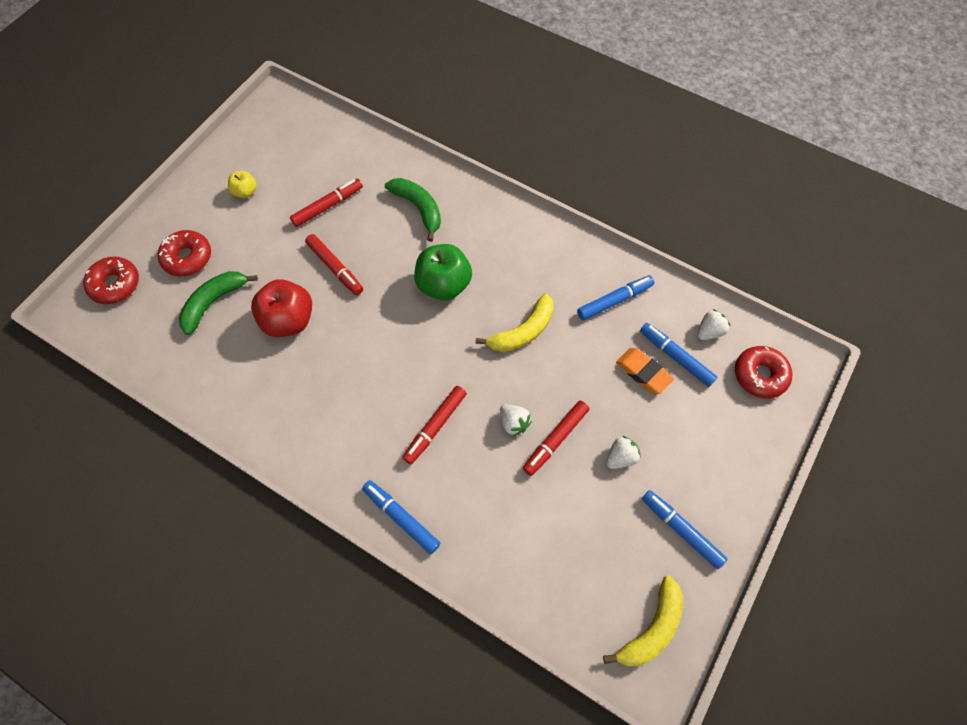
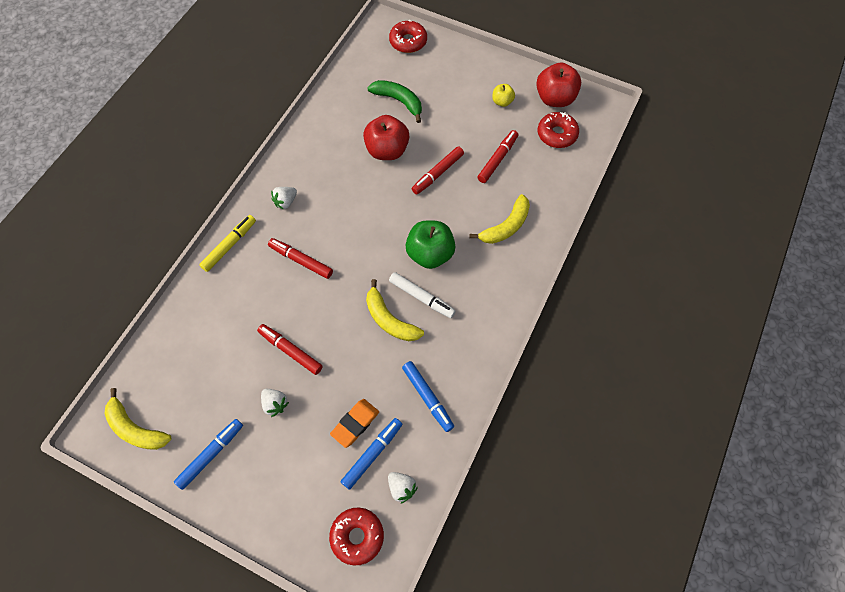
camera: 85 degrees right, 0 degrees up
(187, 258) = (435, 78): red donut -> red donut (557, 134)
(255, 141) = (555, 98): none -> red apple
(328, 206) = (497, 159): red marker -> red marker turned 105 degrees counterclockwise
(401, 518) = (229, 245): blue marker -> yellow marker
(418, 208) = (506, 226): green banana -> yellow banana
(498, 297) = (422, 297): none -> white marker
(513, 423) = (305, 317): white strawberry -> white strawberry (285, 202)

